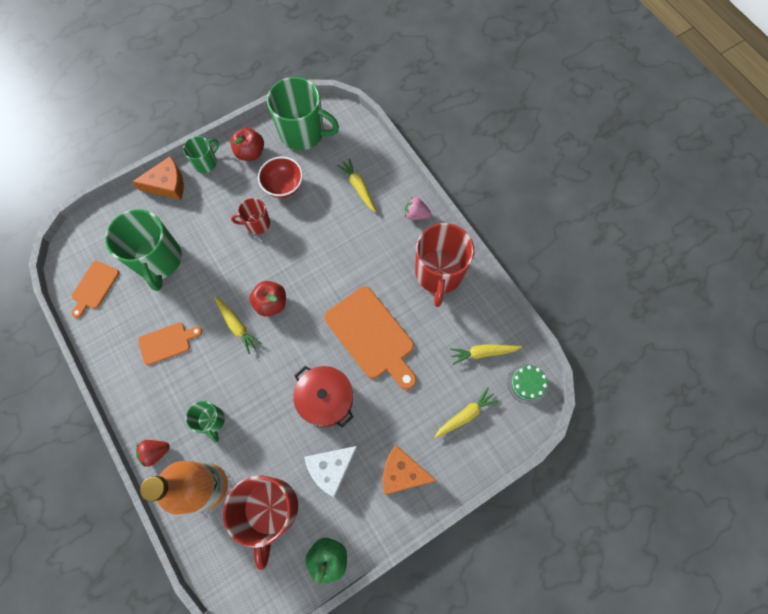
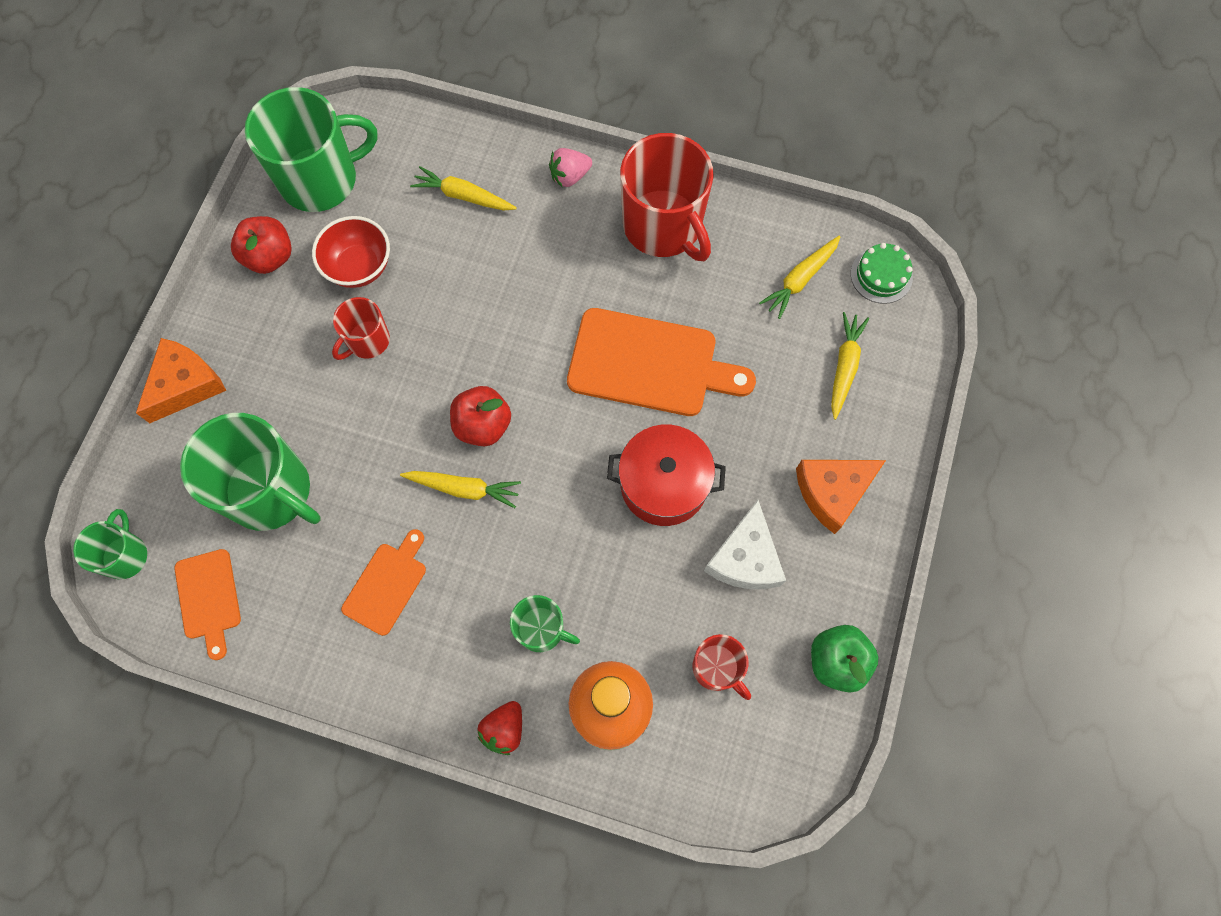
camera: 40 degrees left, 0 degrees up
(206, 162) = (216, 315): green mug -> green mug (125, 555)
(270, 509) = (716, 668): red mug -> red mug, size x0.52

